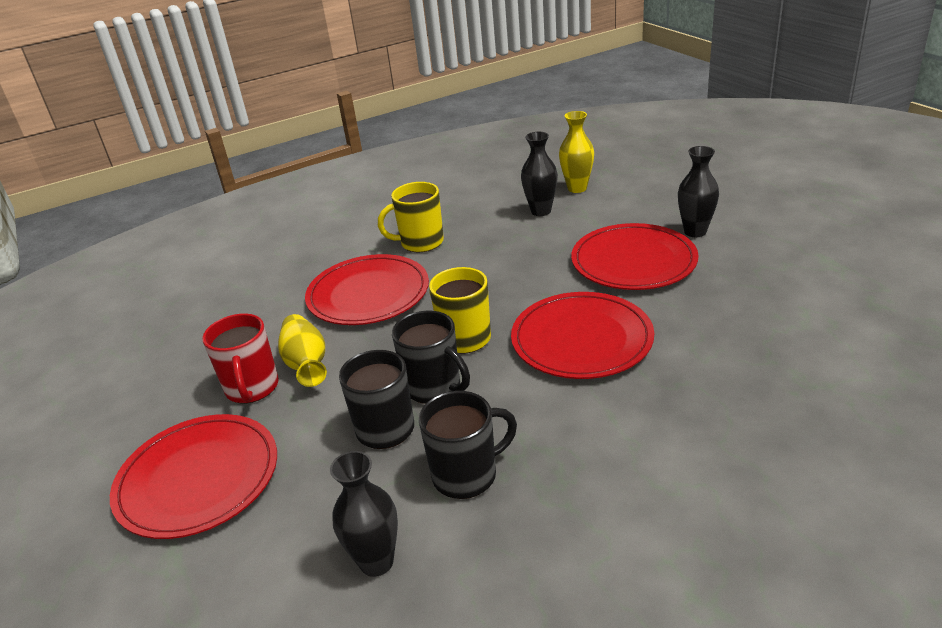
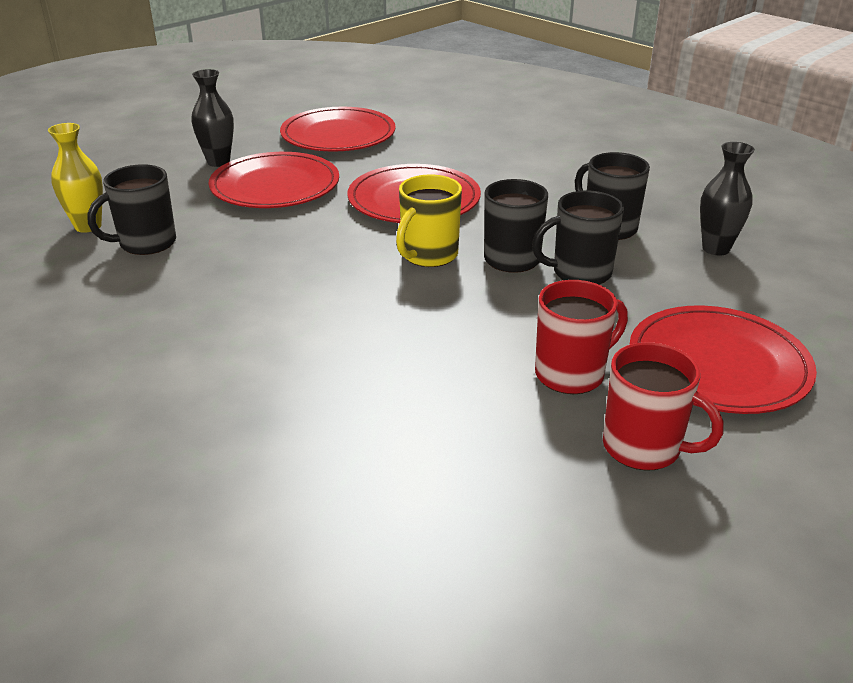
camera: 110 degrees left, 0 degrees up
(156, 405) = (643, 448): none -> red mug
(306, 364) = (510, 346): yellow vase -> none
(368, 294) = (353, 334): red plate -> red plate (338, 135)
(420, 243) = (217, 319): yellow mug -> none
(541, 211) = (146, 243): black vase -> black mug

